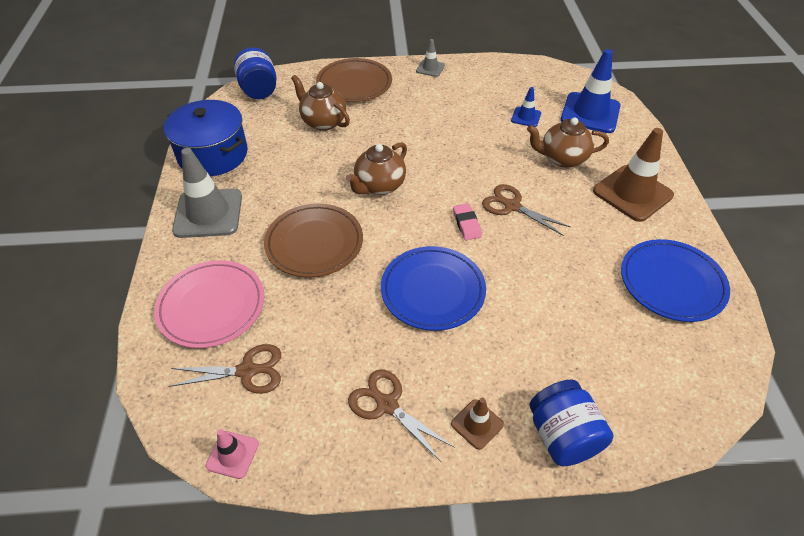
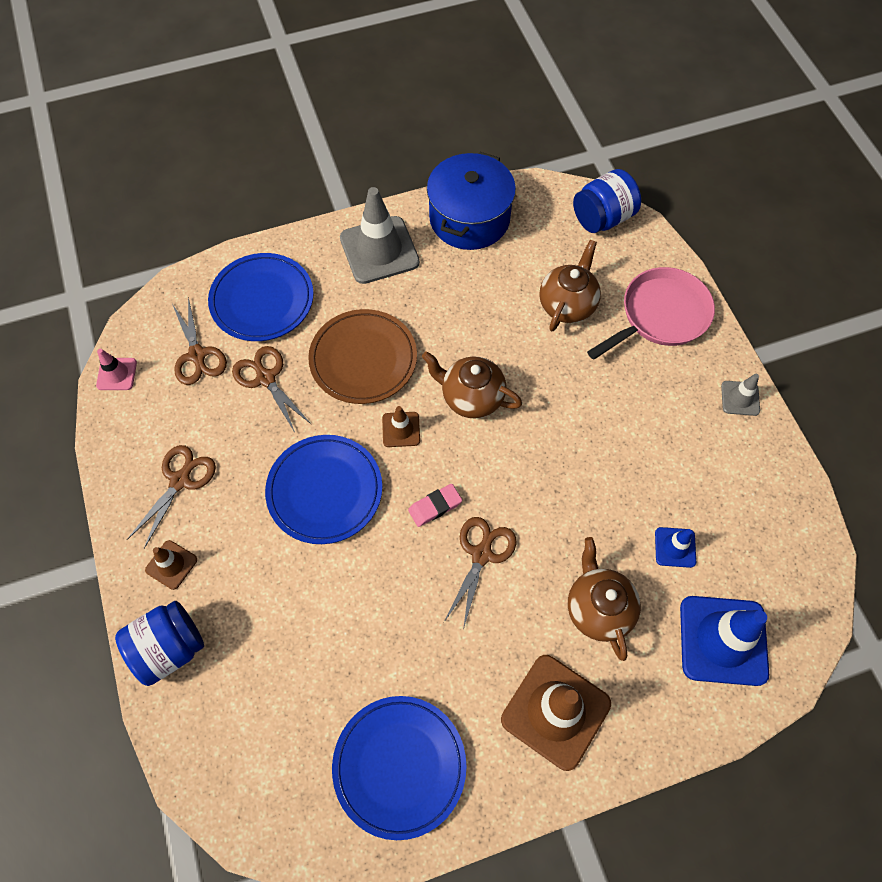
camera: 75 degrees right, 15 degrees up
(211, 306) = (262, 300): pink plate -> blue plate
(301, 316) = (266, 378): none -> brown scissors
(354, 84) = (660, 315): brown plate -> pink pan
(392, 231) = (401, 429): none -> brown traffic cone

